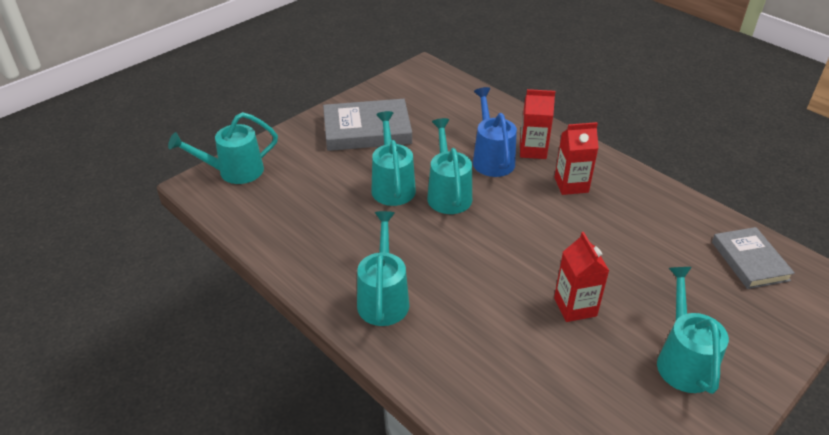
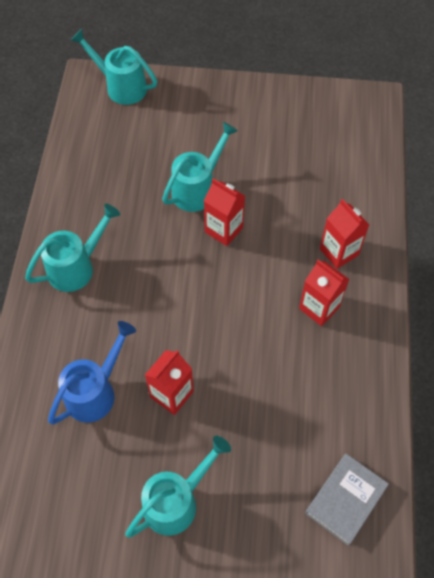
camera: 50 degrees right, 20 degrees up
(367, 130) = (248, 125): grey book -> none
(448, 193) = (224, 230): turquoise watering can -> red carton
(491, 158) = (297, 230): blue watering can -> blue watering can (96, 391)

